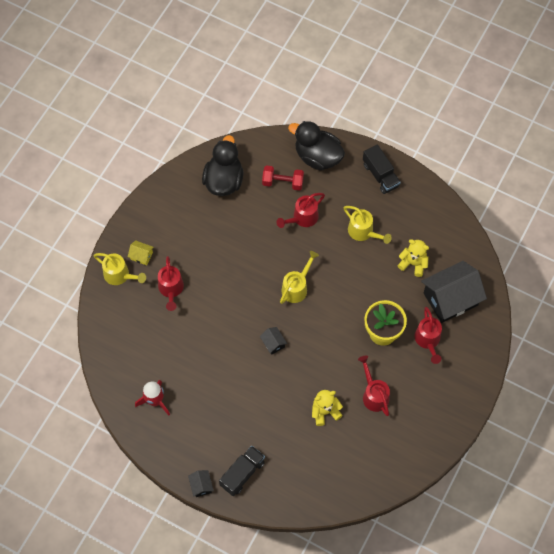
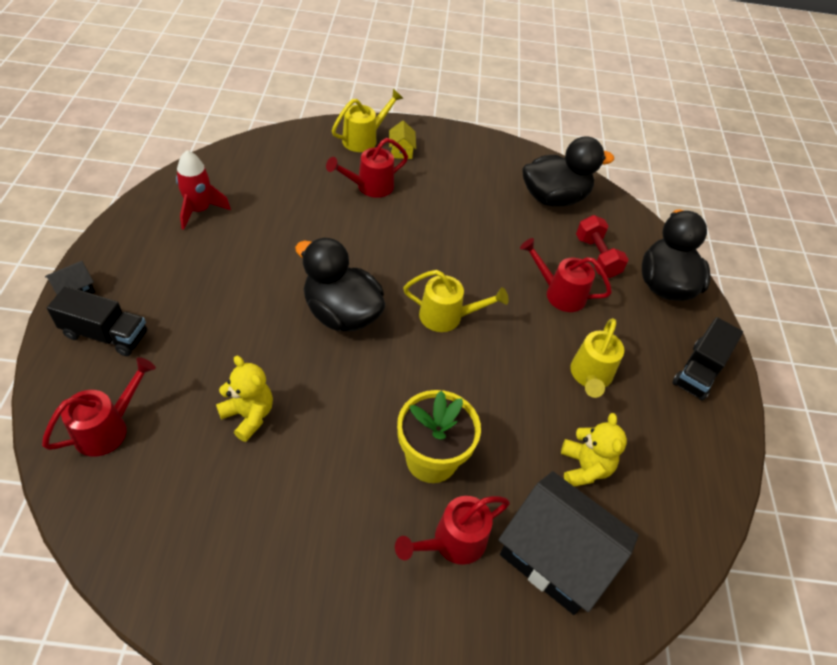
camera: 60 degrees right, 15 degrees down
(120, 275) = (364, 139): yellow watering can -> yellow watering can turned 135 degrees counterclockwise
(273, 343) = (341, 313): black house -> black duck
(374, 394) = (307, 482): red watering can -> red watering can (108, 428)

